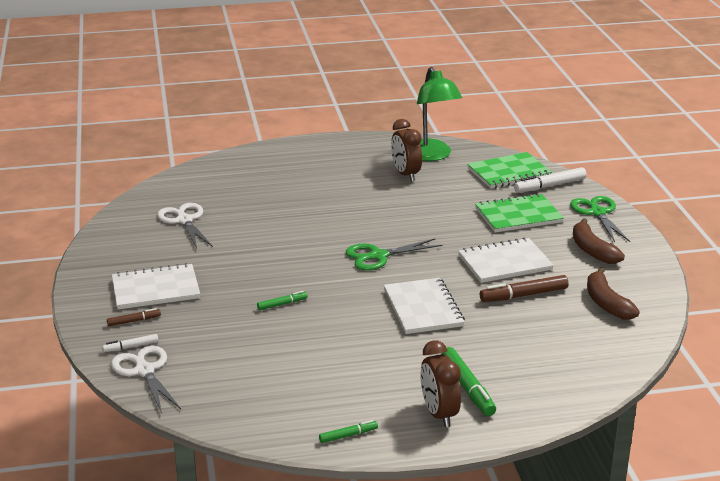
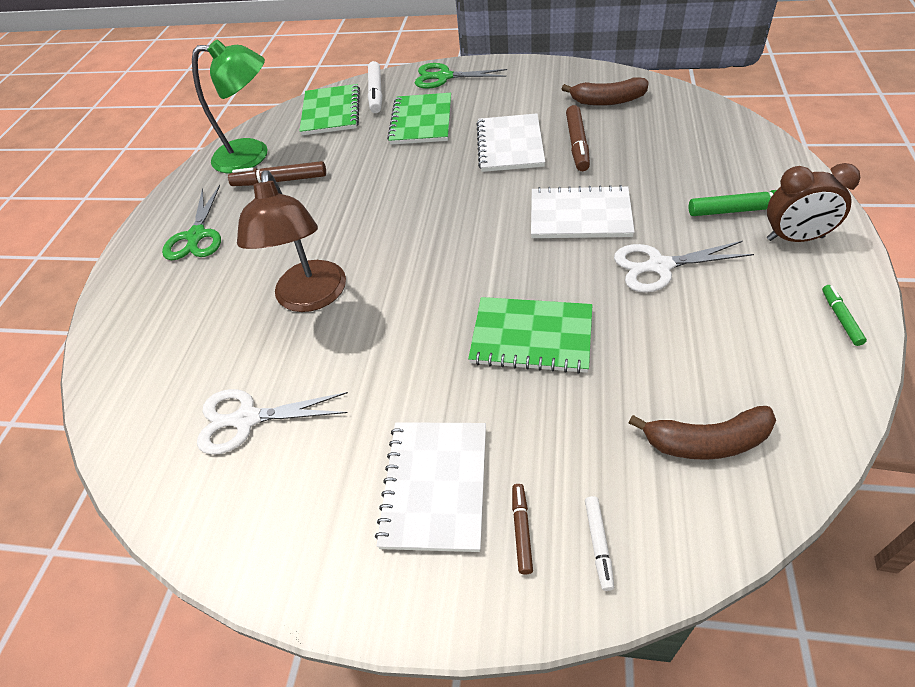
camera: 65 degrees left, 20 degrees up
(144, 370) = (672, 532): white scissors -> white scissors (659, 266)
(282, 304) = (531, 336): green marker -> green notebook
(288, 216) = (310, 298): none -> brown lamp
(378, 256) = (453, 232): green scissors -> green scissors (196, 236)
(405, 174) = (280, 181): brown clock -> brown marker
(592, 250) = (511, 91): brown banana -> brown banana (706, 441)

